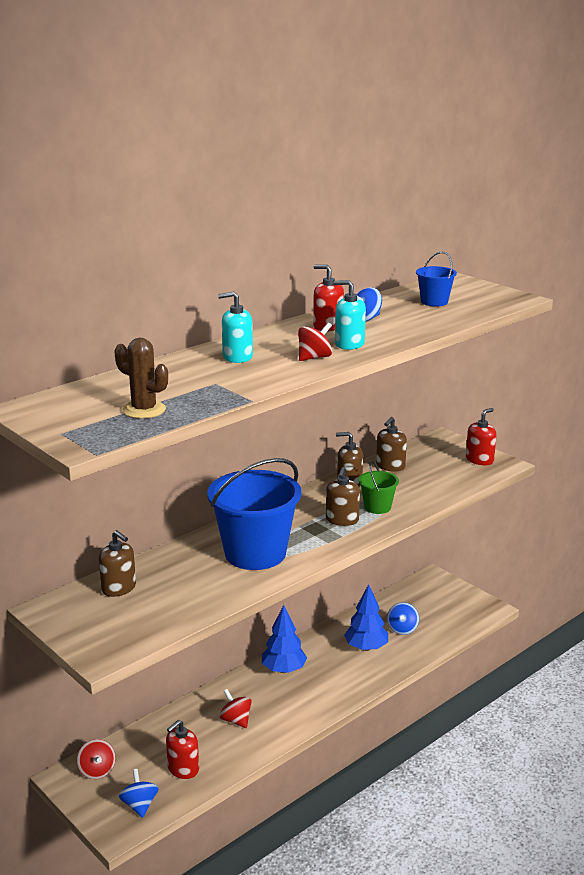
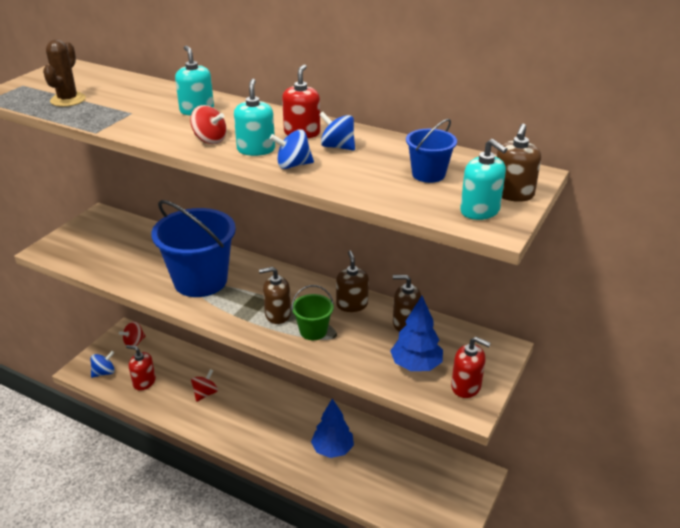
camera: 70 degrees right, 10 degrees up
(119, 588) = (131, 234): brown soap dispenser -> brown soap dispenser (512, 194)
(283, 669) = (278, 403): blue tree -> blue tree (416, 365)
(402, 629) = (374, 469): blue spinning top -> blue spinning top (293, 165)
(496, 298) = (480, 211): none -> turquoise soap dispenser

